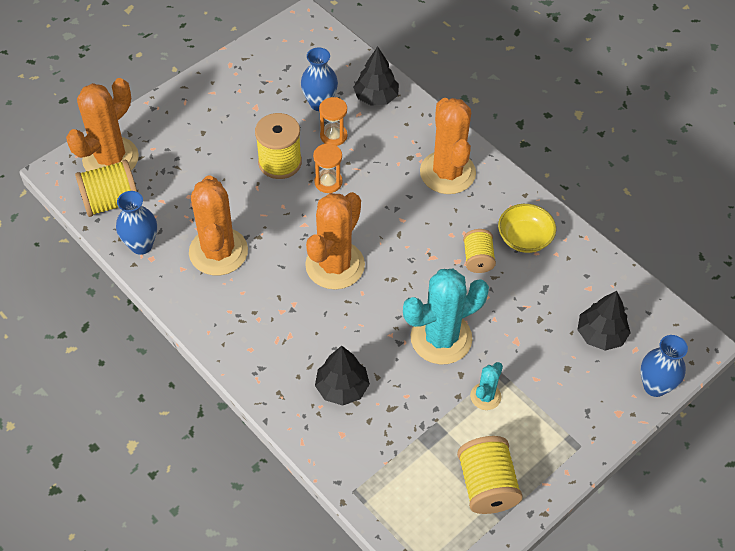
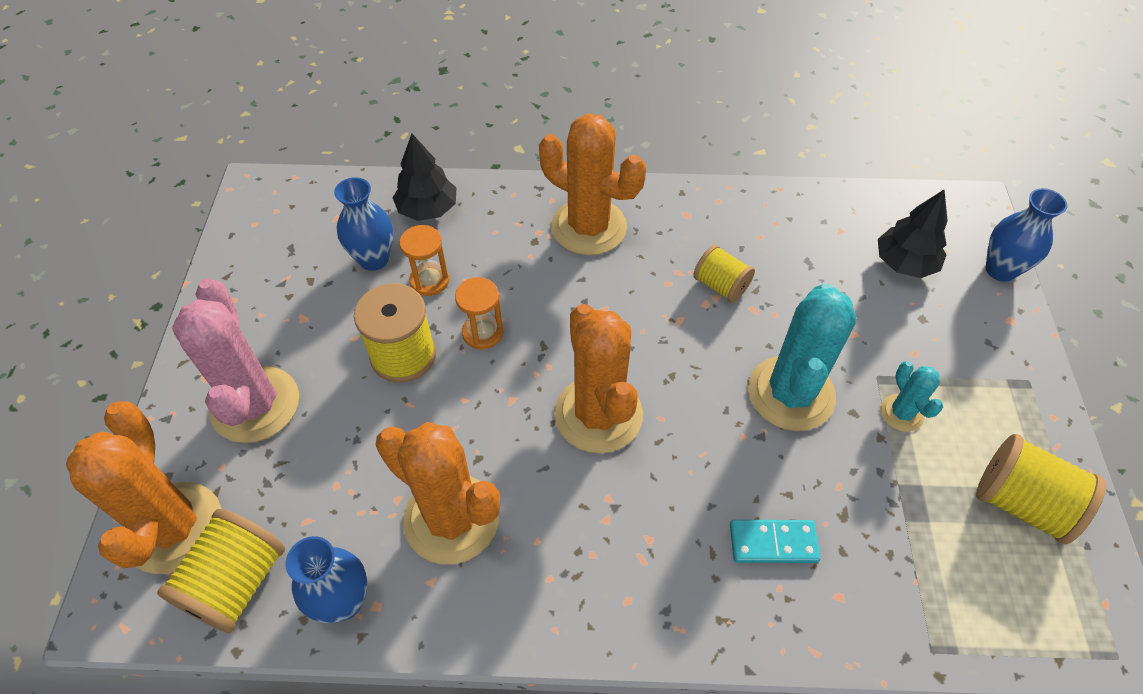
camera: 45 degrees left, 0 degrees up
(193, 132) = (255, 404): none -> pink cactus
(342, 387) = (773, 543): black tree -> turquoise domino
(524, 238) = (733, 232): yellow bowl -> none

